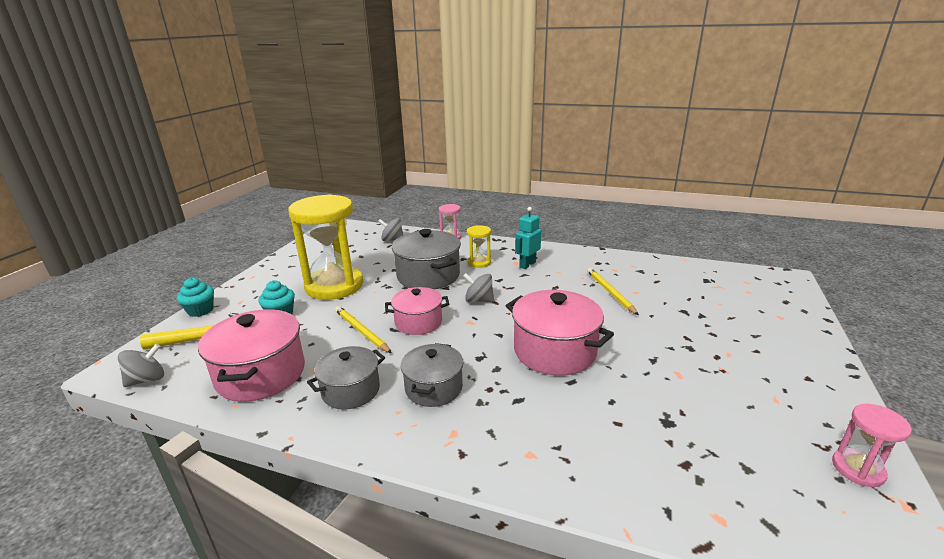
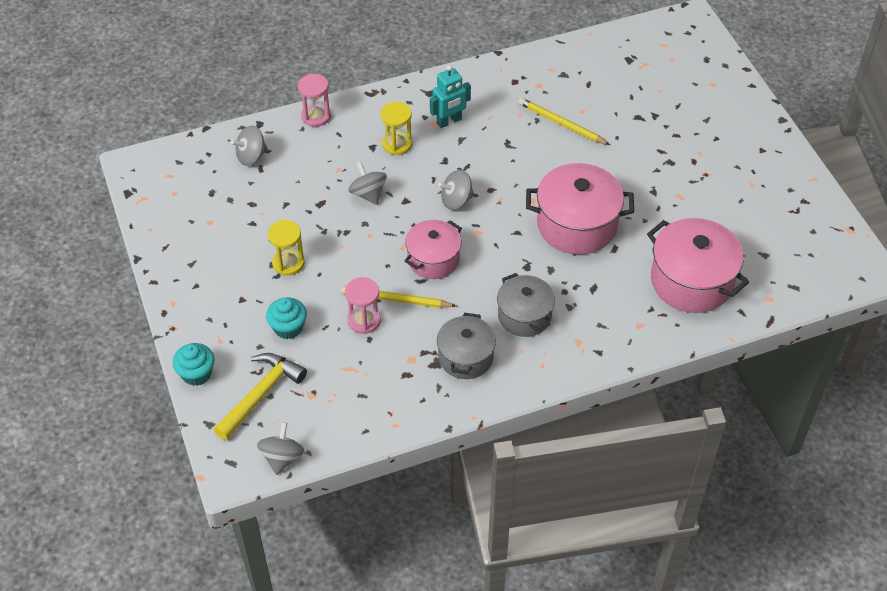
camera: 40 degrees left, 25 degrees up
(261, 374) = (372, 391): pink pot -> pink pot (691, 281)
(334, 286) = (288, 263): yellow hourglass -> yellow hourglass, size x0.45
(428, 276) = (368, 194): grey pot -> grey spinning top
(527, 264) = (449, 121): turquoise robot -> turquoise robot turned 120 degrees counterclockwise
(858, 469) = (819, 218): pink hourglass -> pink hourglass (364, 320)

